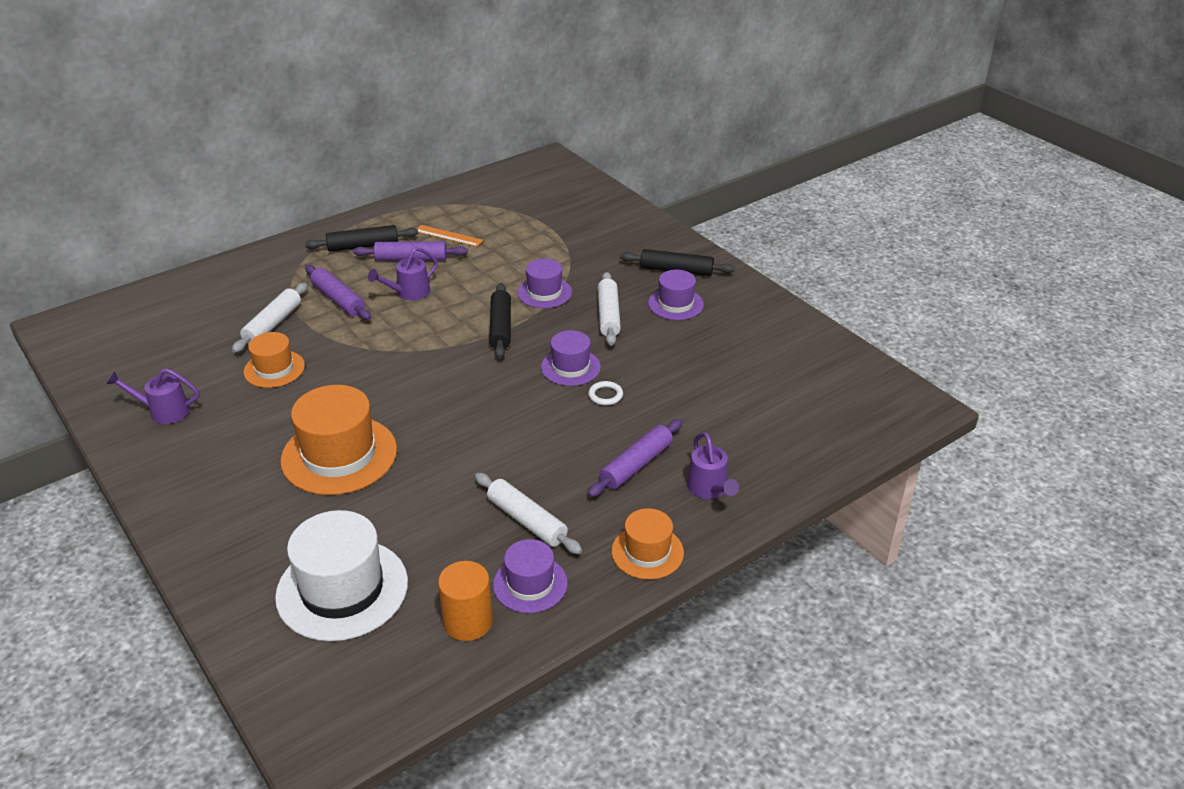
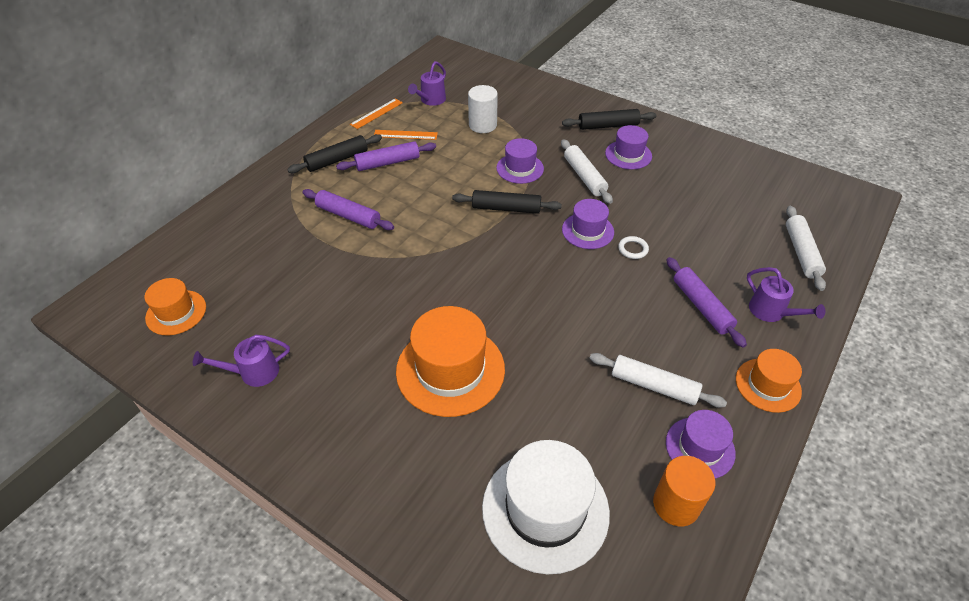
camera: 20 degrees left, 10 degrees up
(273, 324) = (303, 254): white rolling pin -> white rolling pin (801, 252)
(274, 369) = (333, 299): orange hat -> orange hat (176, 312)
(408, 293) = (406, 195): purple watering can -> purple watering can (430, 100)
(433, 209) = (376, 113): none -> orange ruler
(501, 327) = (506, 208): black rolling pin -> black rolling pin turned 60 degrees counterclockwise
(537, 242) = (482, 125): none -> white cylinder
(636, 465) = (701, 306): purple rolling pin -> purple rolling pin turned 45 degrees counterclockwise

